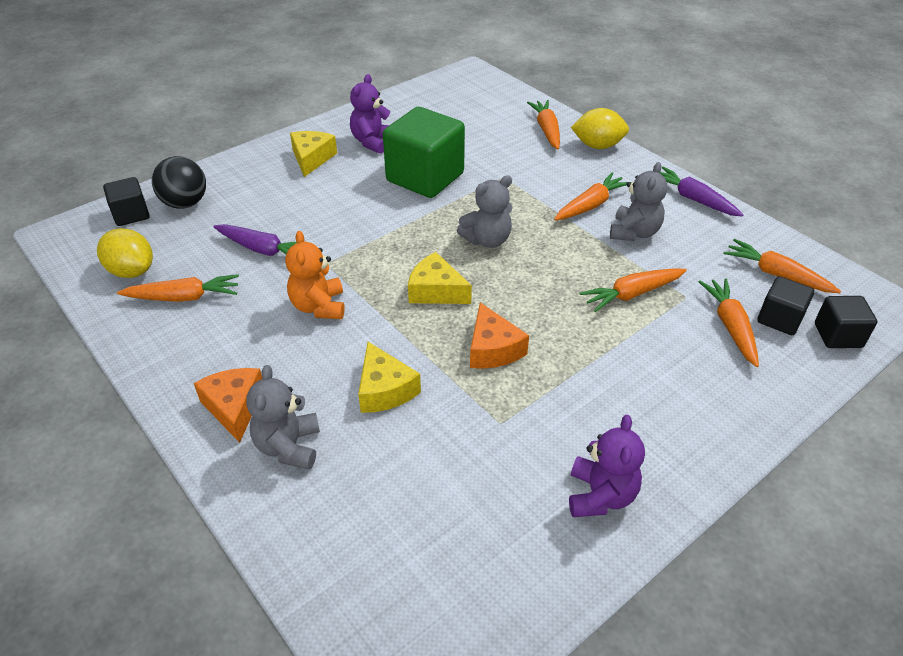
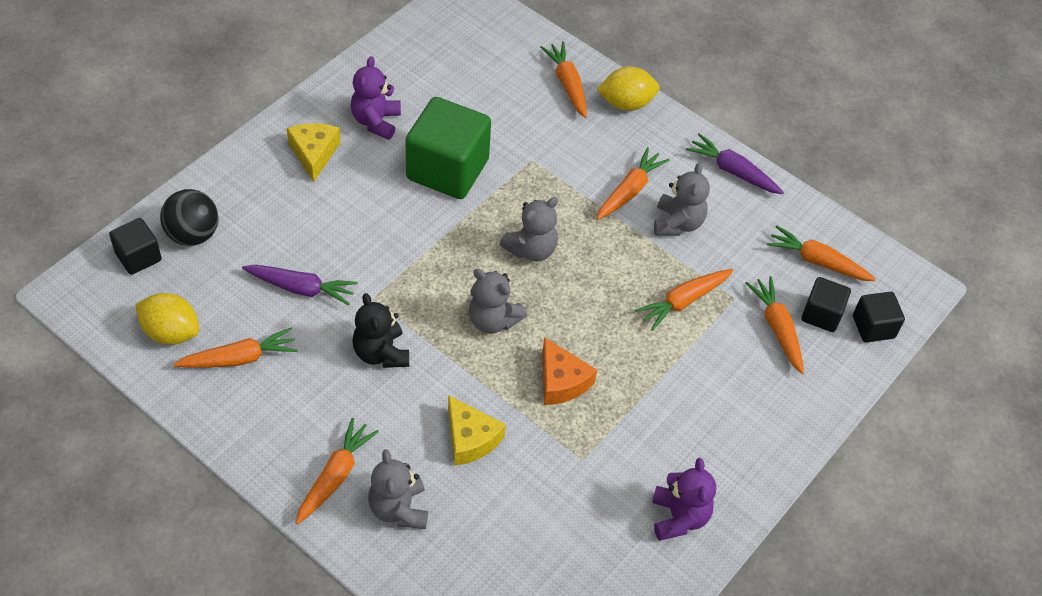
camera: 15 degrees left, 10 degrees up
(234, 407) = (335, 476): orange cheese -> orange carrot
(319, 306) = (381, 353): orange teddy bear -> black teddy bear
(436, 291) = (493, 320): yellow cheese -> grey teddy bear

